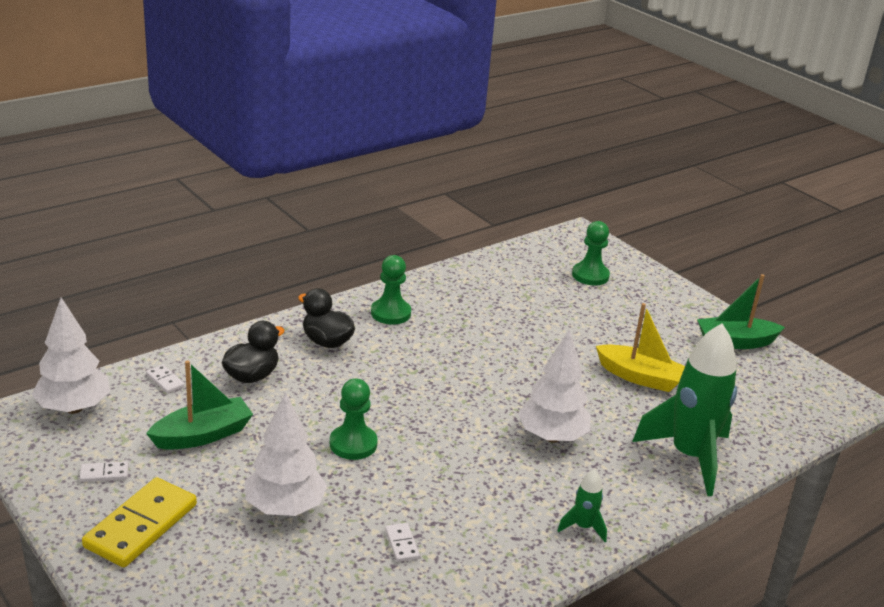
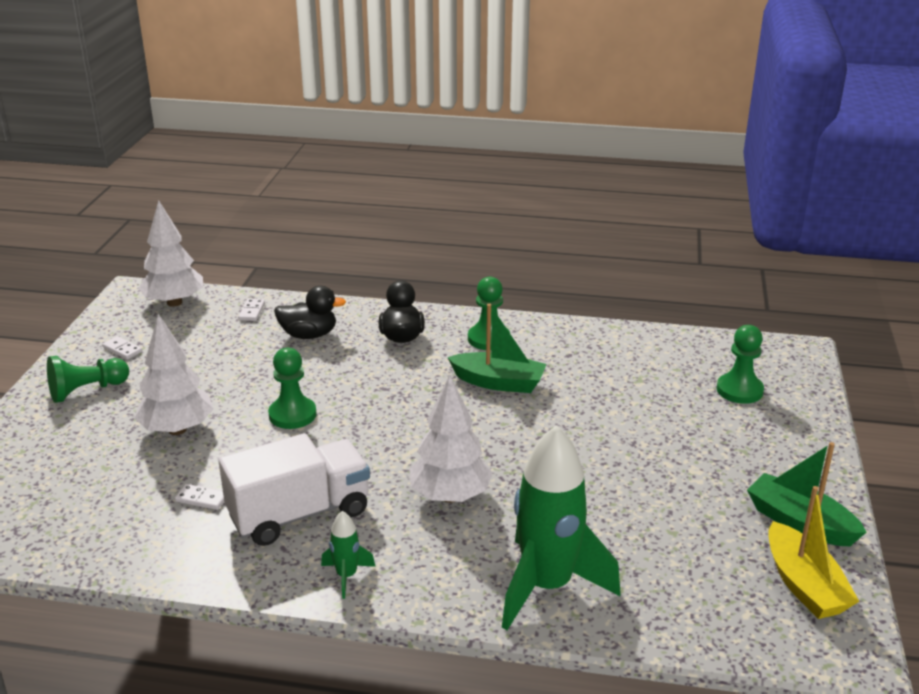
camera: 50 degrees right, 0 degrees up
(141, 526) = (87, 391): yellow domino -> green pawn
(203, 435) = (213, 357): green boat -> green boat (499, 382)
(402, 544) = (202, 499): white domino -> white domino turned 75 degrees clockwise
(485, 509) = (299, 514): none -> white truck
(640, 377) = (626, 497): yellow boat -> yellow boat (804, 585)

